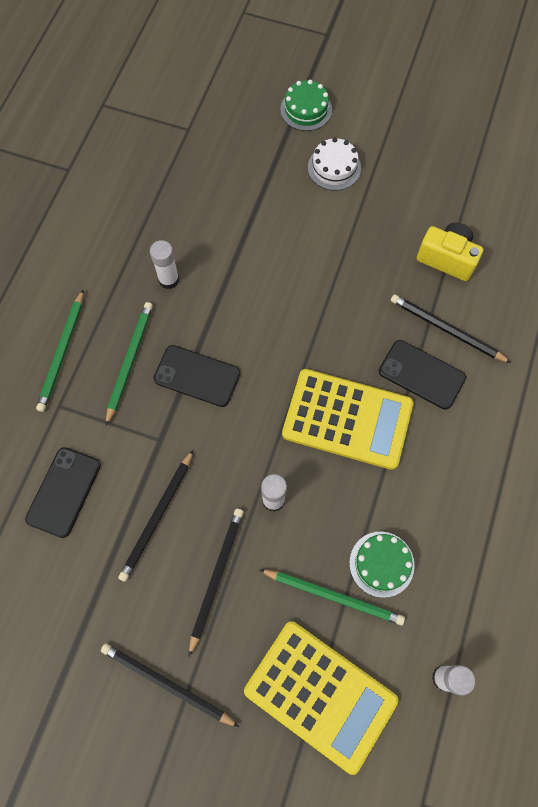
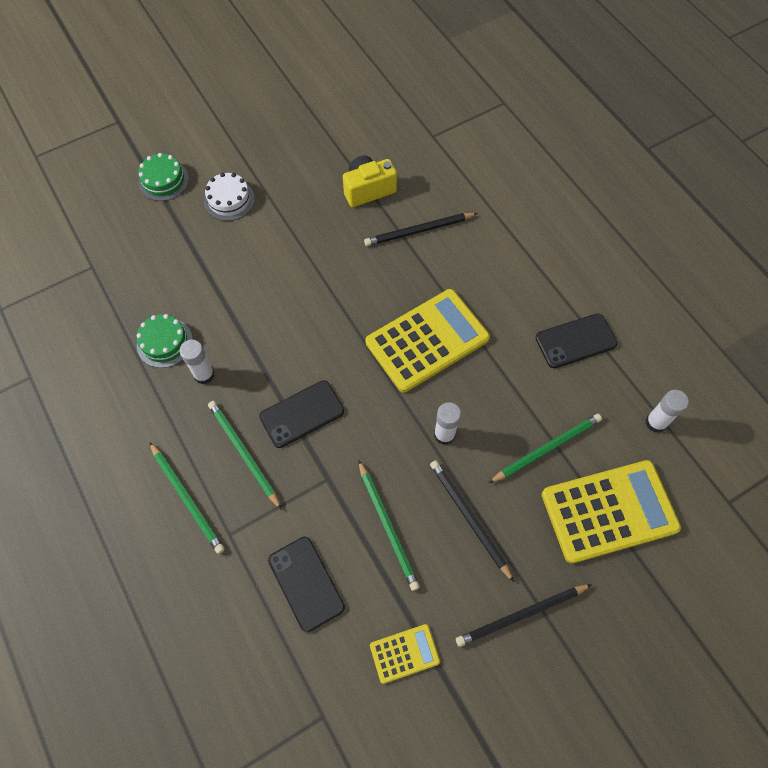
camera: 50 degrees left, 5 degrees down
(65, 611) = (404, 653): none -> yellow calculator
(157, 517) = (387, 526): black pencil -> green pencil
(381, 564) = (548, 400): green cake -> green cake (164, 342)
(421, 374) = (436, 270): black phone -> black phone (575, 341)

